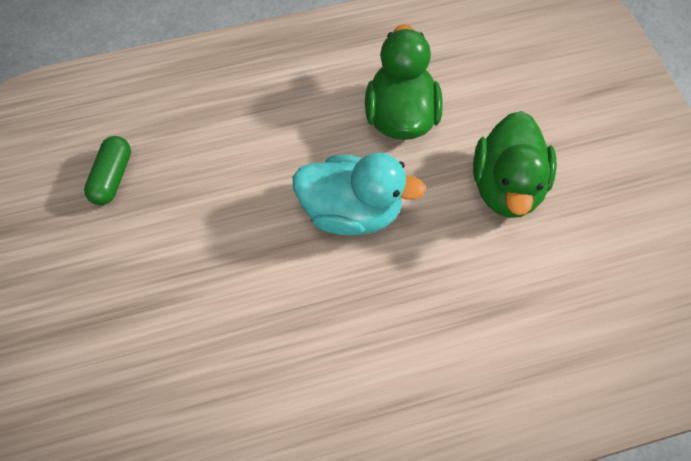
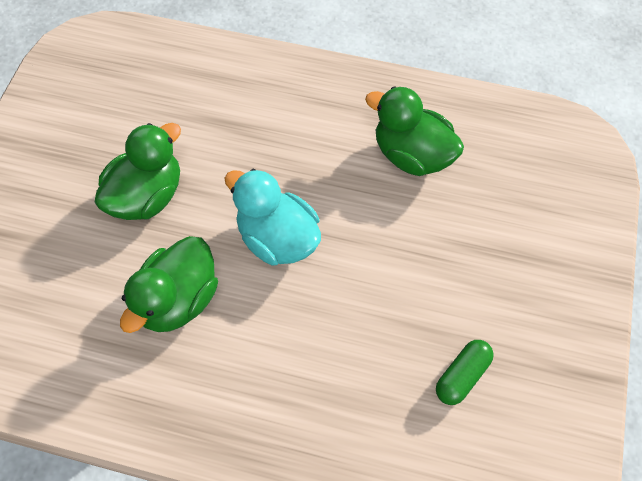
camera: 150 degrees left, 0 degrees up
(262, 384) = (412, 155): none -> green duck

